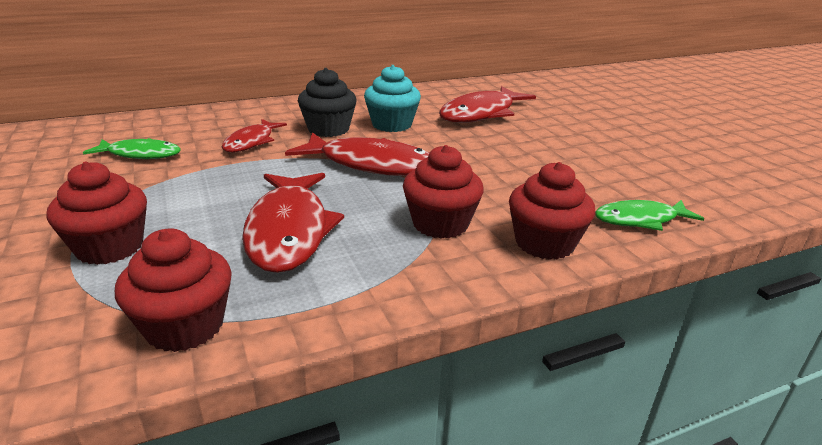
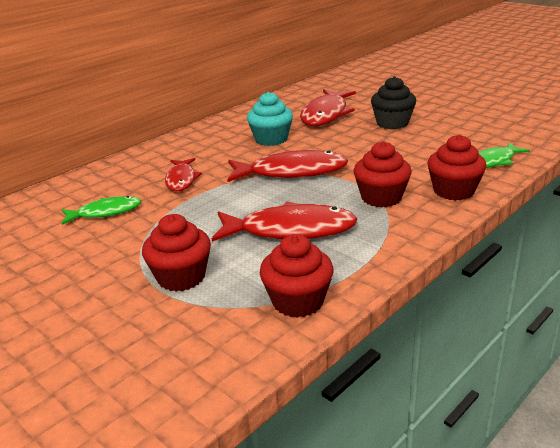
camera: 20 degrees left, 0 degrees up
(289, 230) = (290, 230): red fish -> red fish turned 60 degrees counterclockwise
(328, 129) = (228, 155): black cupcake -> black cupcake (392, 123)

